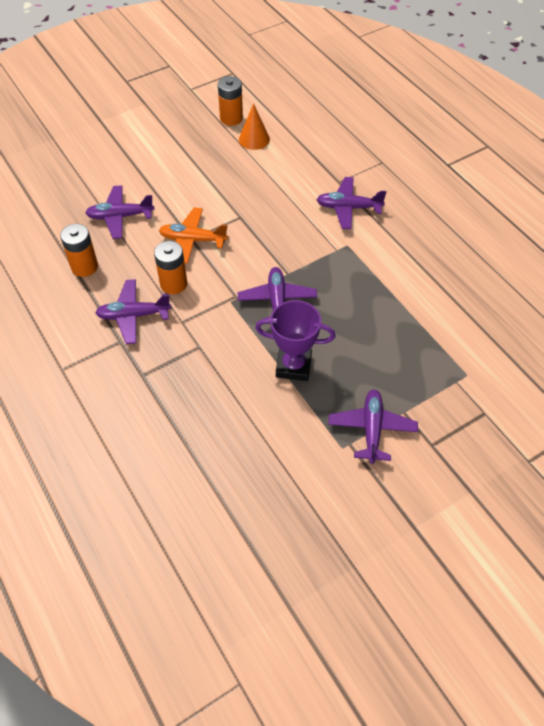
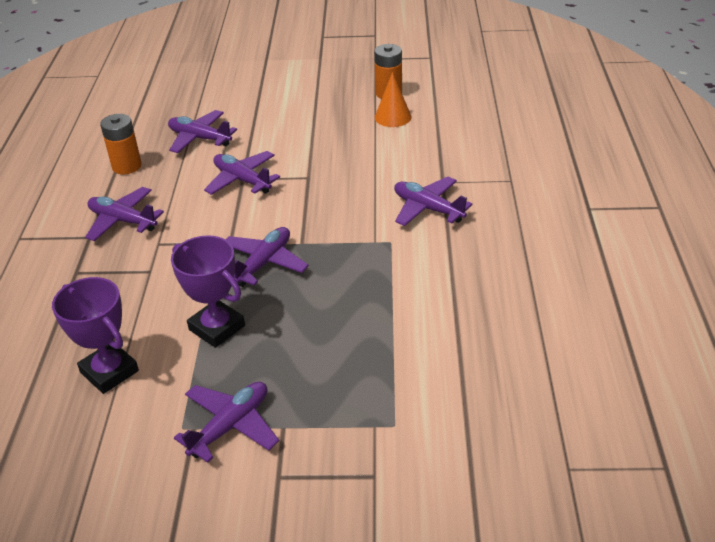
camera: 35 degrees right, 15 degrees down
(173, 284) = (185, 209): orange battery -> none
(193, 240) = (242, 180): orange plane -> purple plane
(252, 436) = (109, 372): none -> purple trophy

